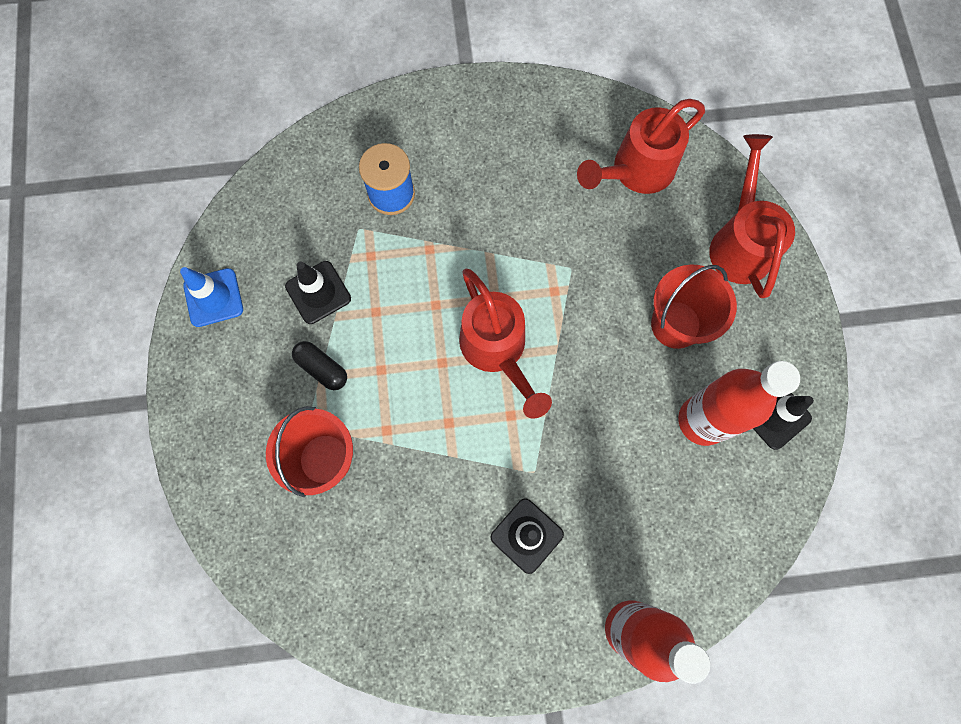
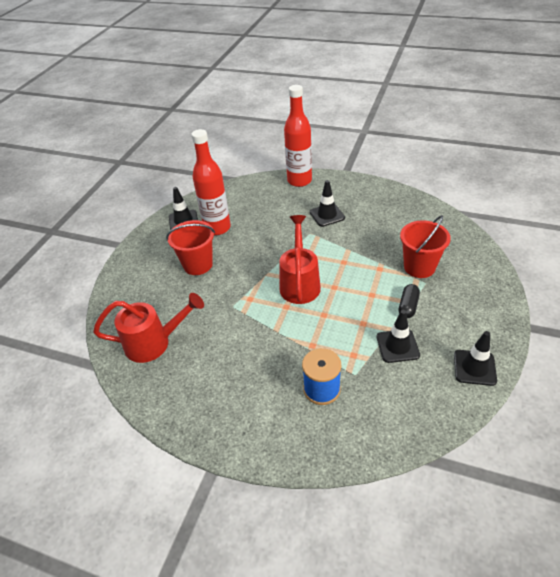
camera: 150 degrees left, 30 degrees down
(213, 297) = (474, 367): blue traffic cone -> black traffic cone
(322, 368) = (408, 306): black capsule -> black capsule turned 45 degrees clockwise
(740, 243) = (133, 287): red watering can -> none

